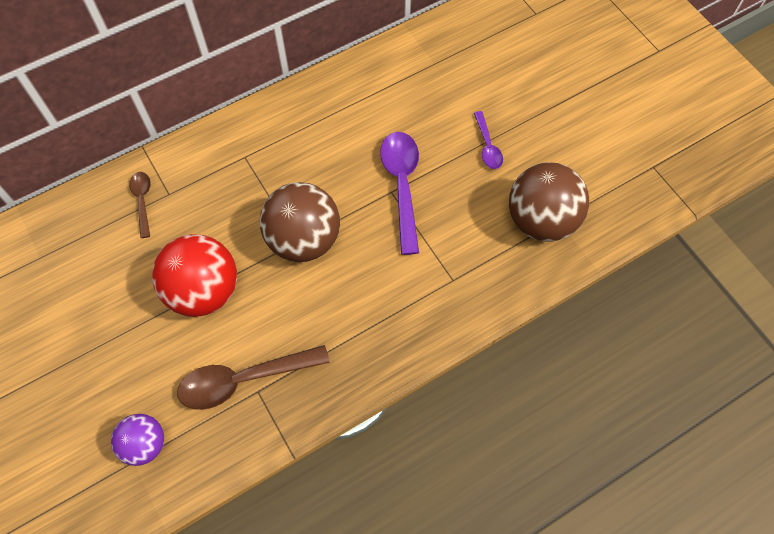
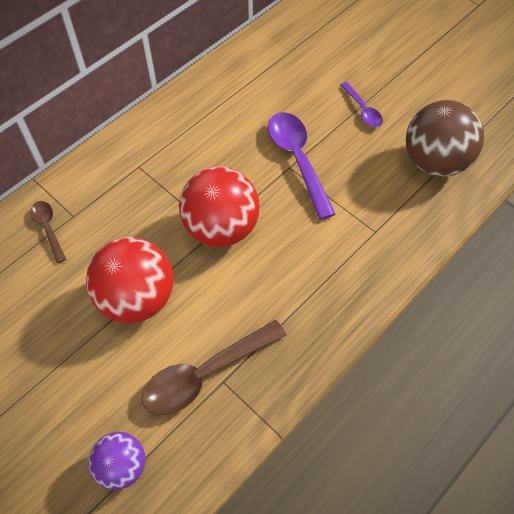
camera: 15 degrees left, 5 degrees down
(304, 240) = (221, 228): brown ball -> red ball

